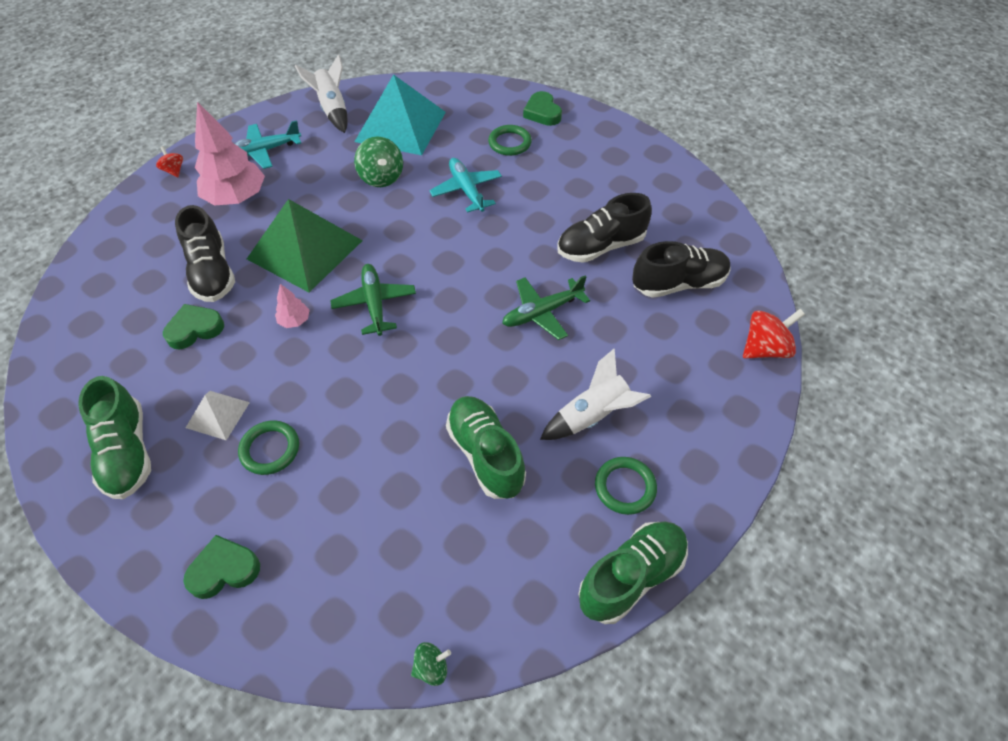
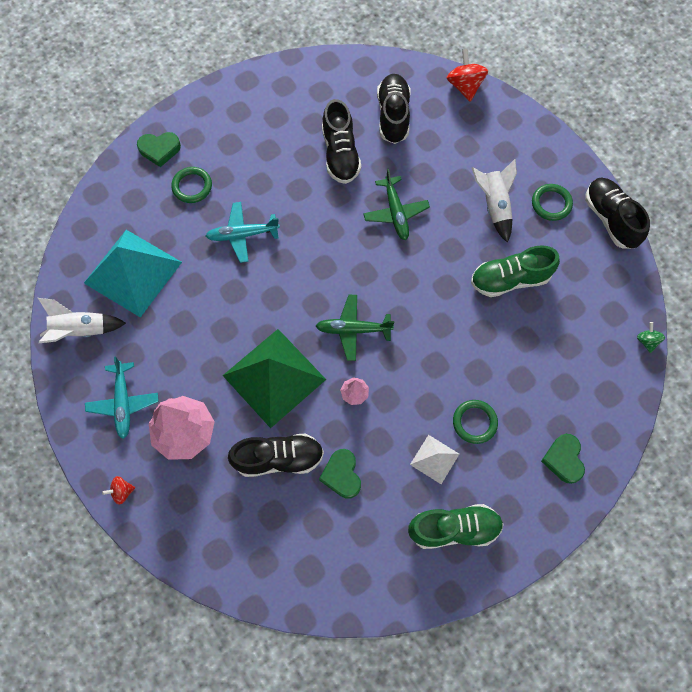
camera: 75 degrees left, 15 degrees up
(381, 177) = (201, 301): green spinning top -> none
(631, 577) = (610, 219): green shoe -> black shoe

